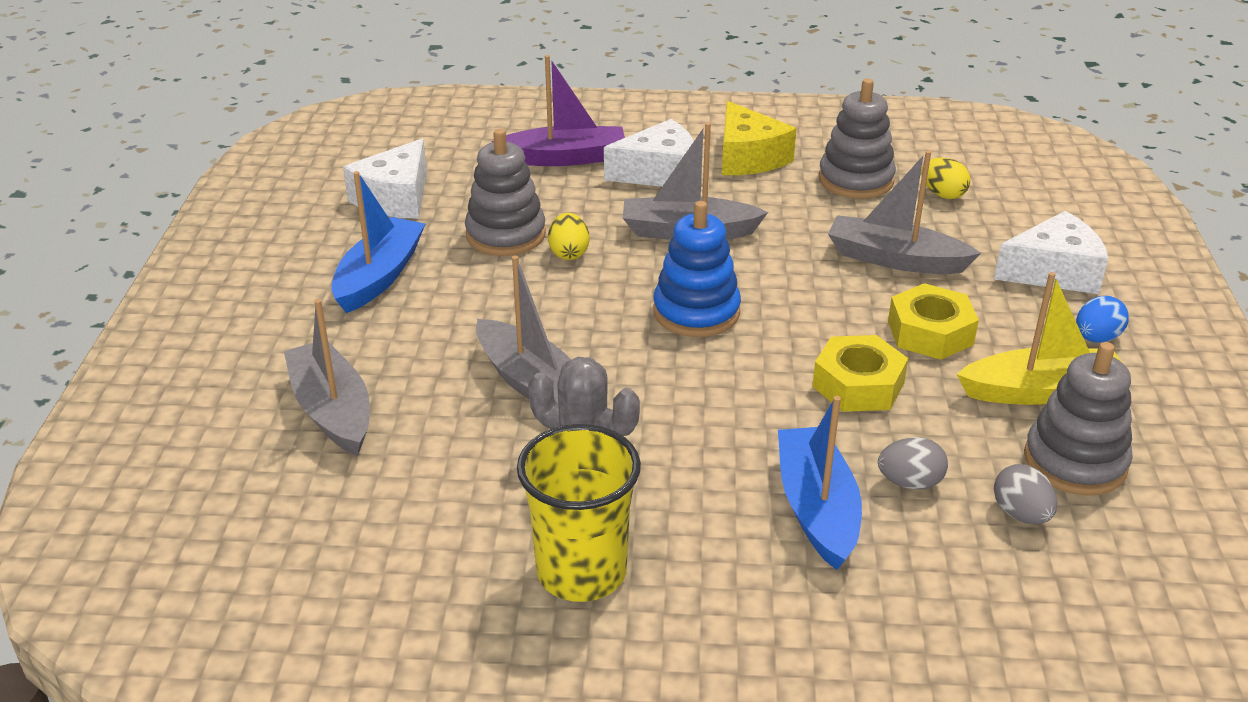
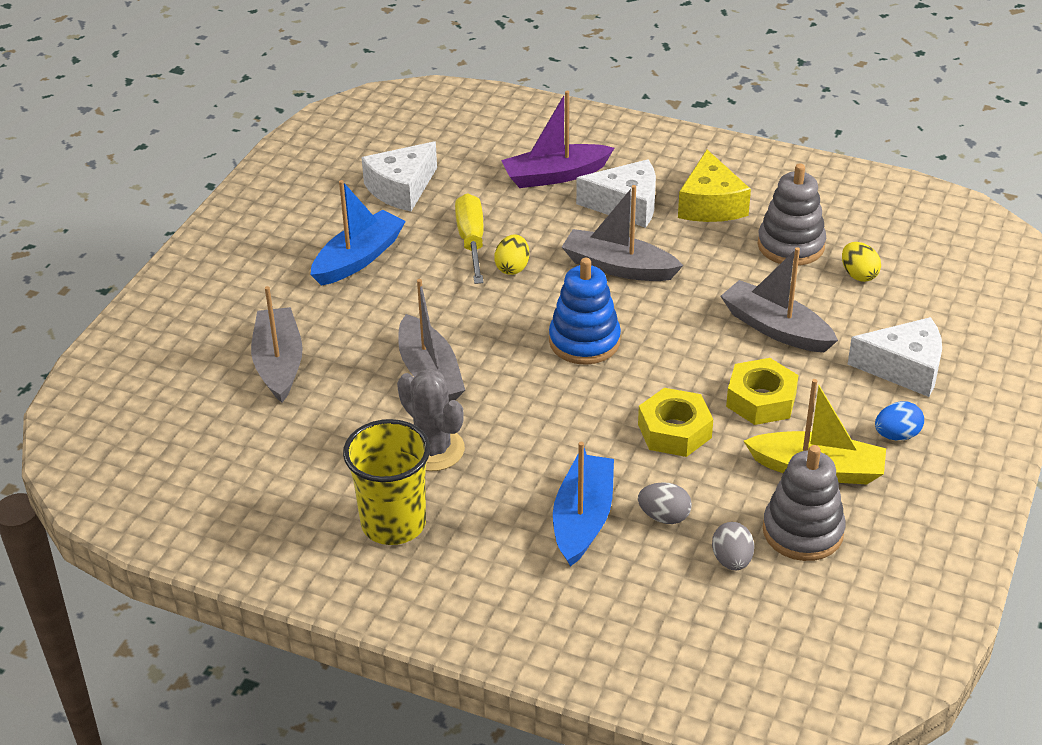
camera: 20 degrees right, 5 degrees up
(506, 235) = (471, 240): grey stacking toy -> yellow screwdriver
(565, 158) = (555, 175): purple boat -> purple boat turned 150 degrees clockwise

